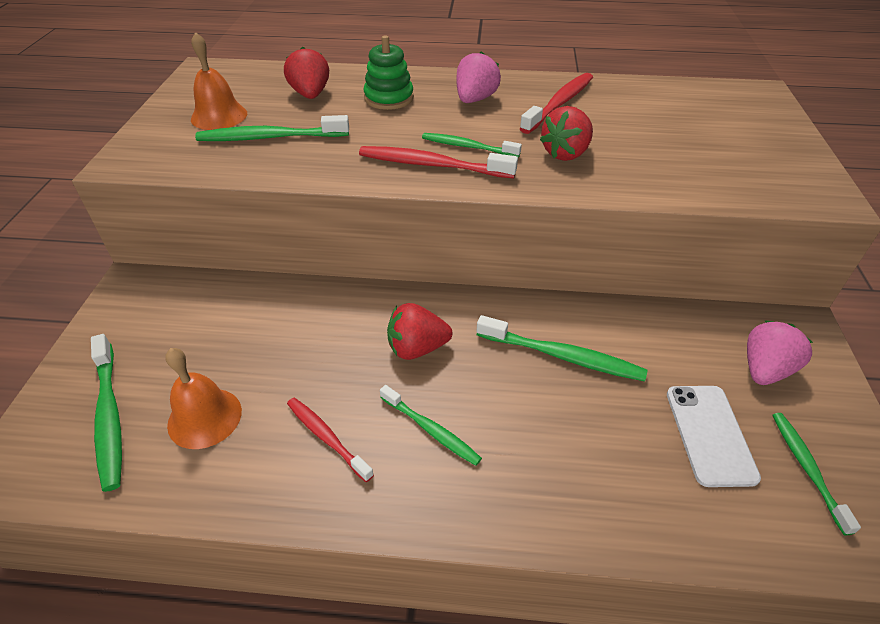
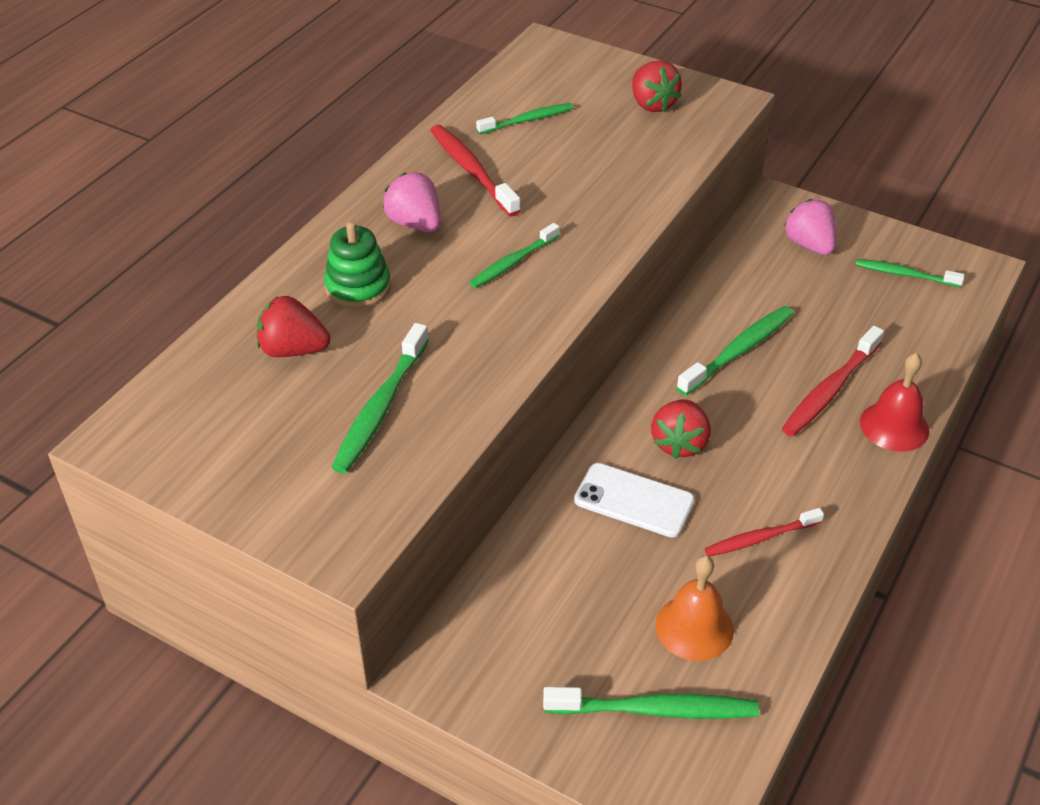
camera: 65 degrees left, 0 degrees up
(219, 116) = (286, 445): orange bell -> none
(431, 430) = (782, 464): green toothbrush -> green toothbrush (527, 120)
(432, 165) = (531, 297): red toothbrush -> red toothbrush (830, 390)
(546, 518) = (894, 426): none -> red bell
(566, 153) = (571, 204): red strawberry -> red strawberry (652, 104)
(710, 434) = (856, 306): white phone -> white phone (634, 500)

